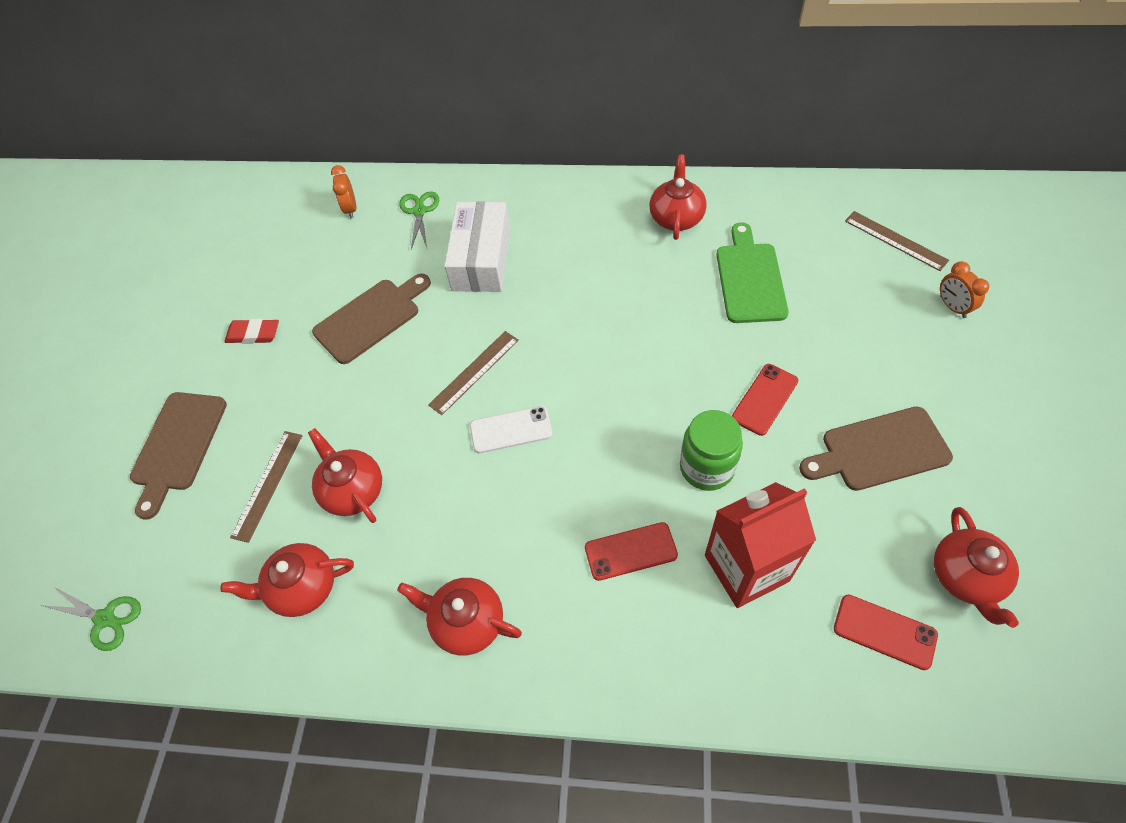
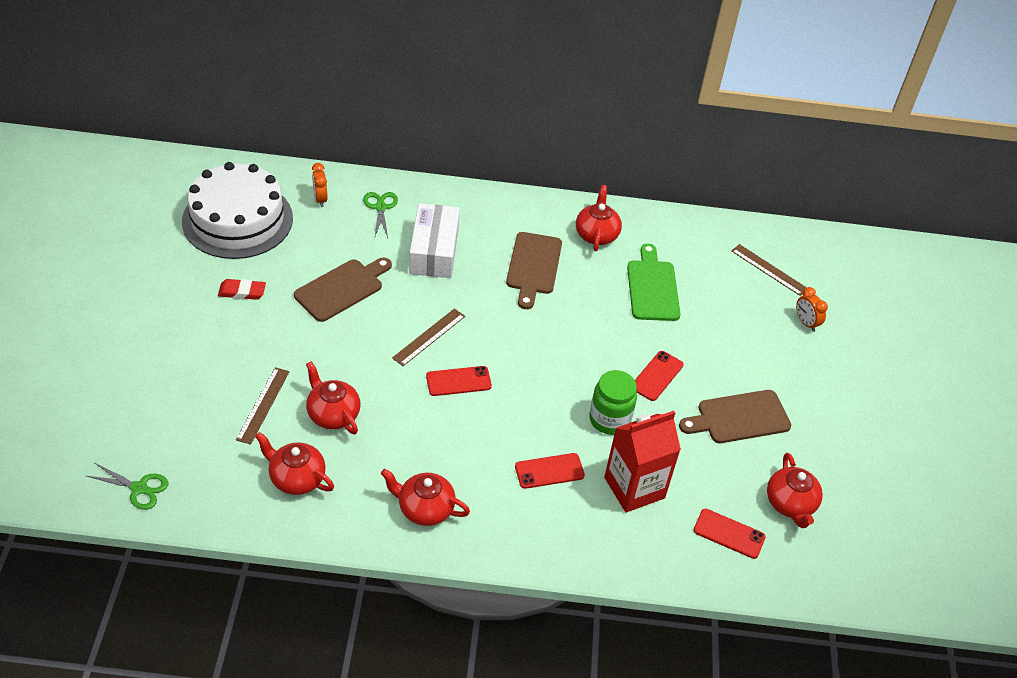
camera: 10 degrees left, 10 degrees down
(178, 446) = (185, 371): brown cutting board -> brown cutting board (533, 266)
(255, 244) = (237, 219): none -> white cake
(302, 588) = (296, 478): red teapot -> red teapot turned 45 degrees clockwise
(511, 430) = (458, 381): white phone -> red phone

